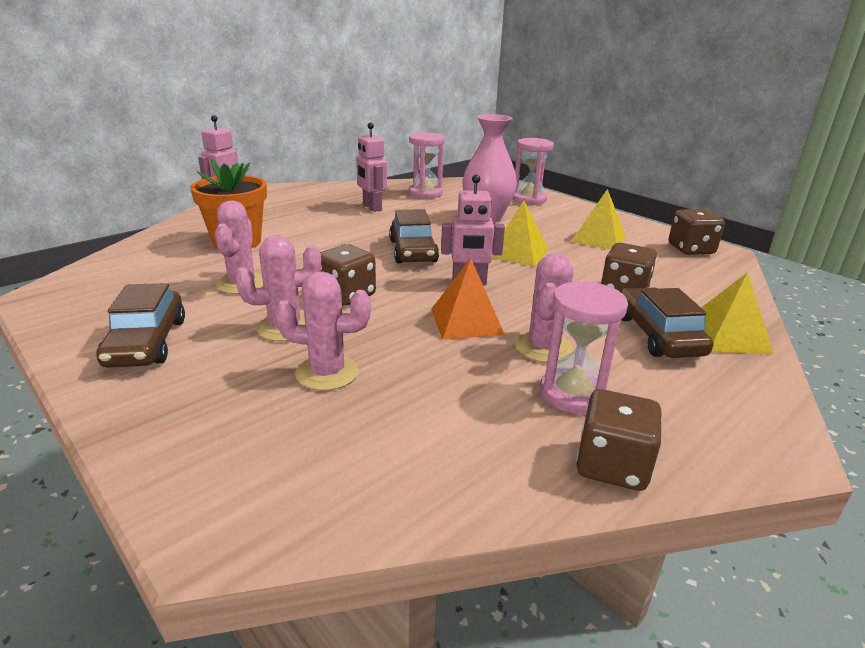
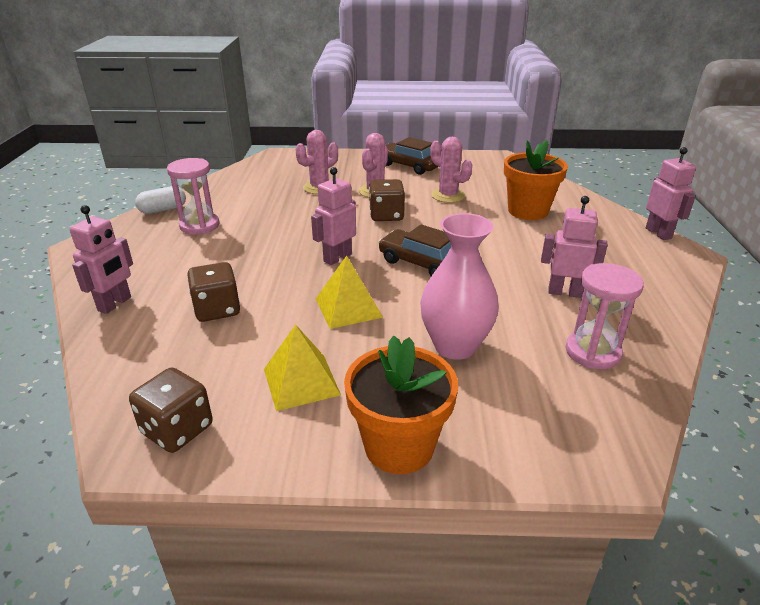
camera: 135 degrees right, 5 degrees up
(466, 321) = (297, 233): orange pyramid -> none
(529, 199) = (485, 431): pink hourglass -> none
(543, 347) = (236, 239): pink cactus -> none
(575, 209) = (399, 446): none -> orange flower pot
(612, 465) = (163, 210): brown dice -> white capsule
(658, 335) = (168, 280): brown car -> none
(727, 336) = (115, 304): yellow pyramid -> pink robot

